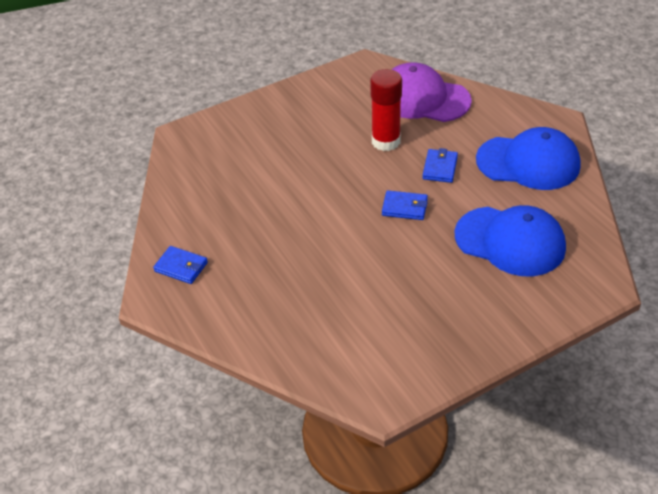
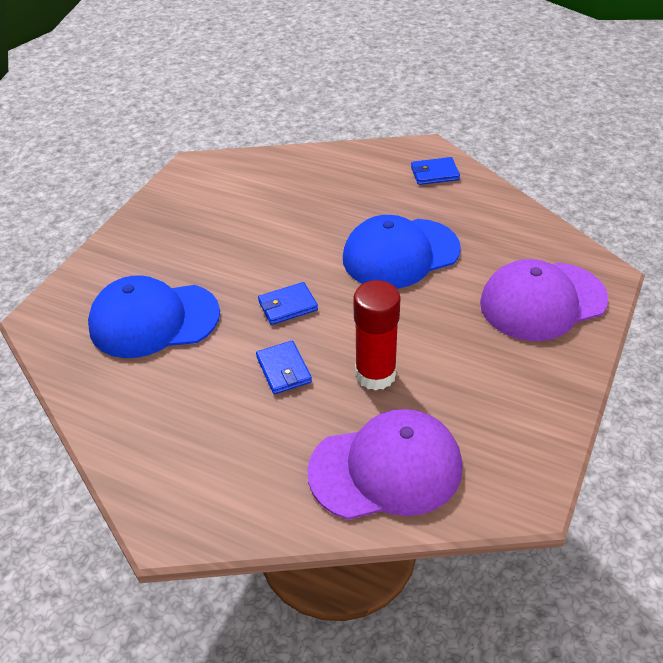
camera: 145 degrees right, 0 degrees up
(240, 136) = (542, 301): none -> purple cap
(528, 163) = (179, 429): blue cap -> blue cap (400, 254)

